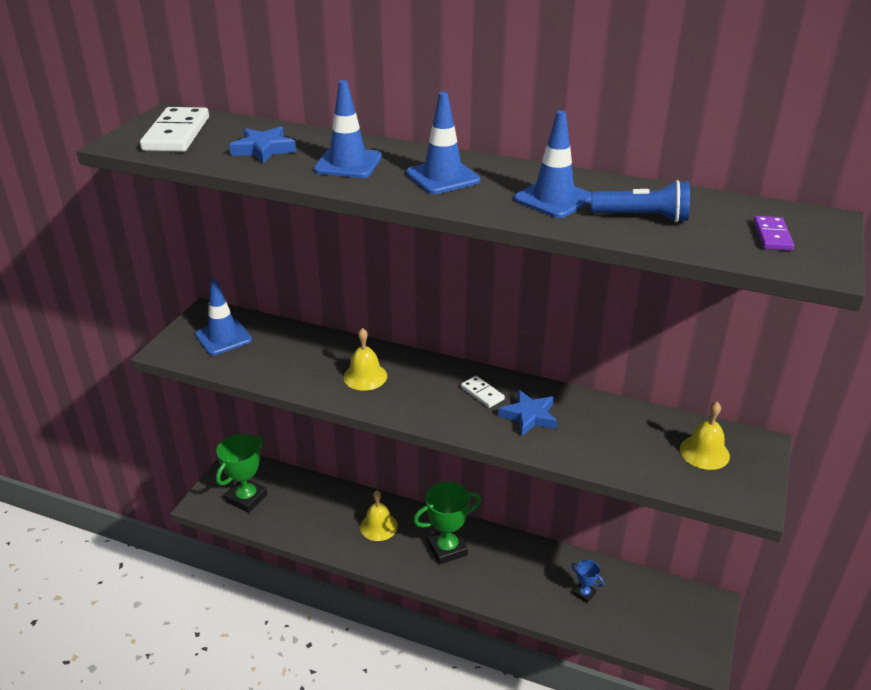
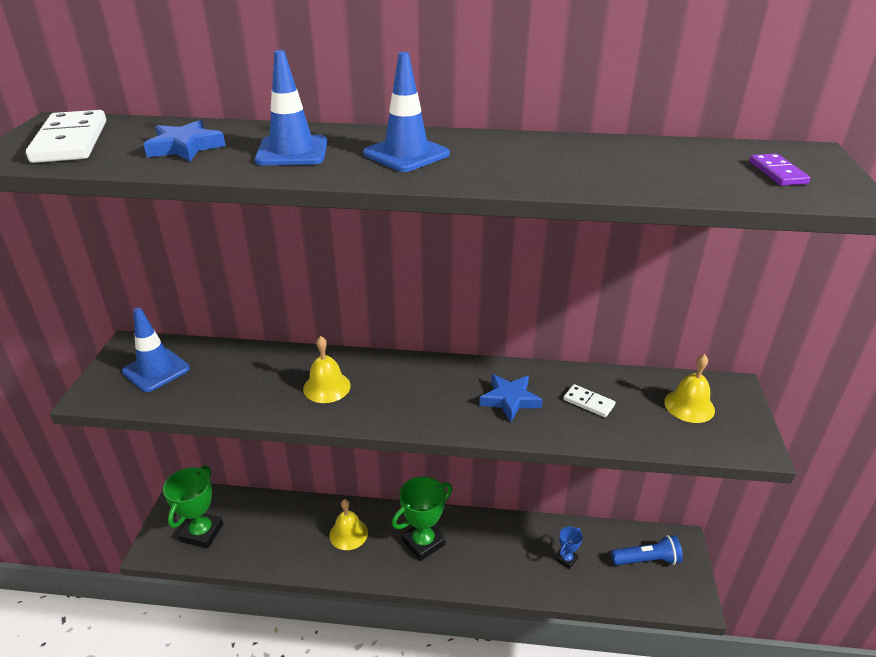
camera: 15 degrees left, 0 degrees up
(482, 393) = (454, 384): white domino -> white domino (588, 402)
(553, 199) = (537, 162): blue traffic cone -> none
(584, 594) = (566, 559): blue trophy -> blue trophy turned 75 degrees counterclockwise
(643, 217) = (640, 170): blue flashlight -> blue flashlight (647, 560)

